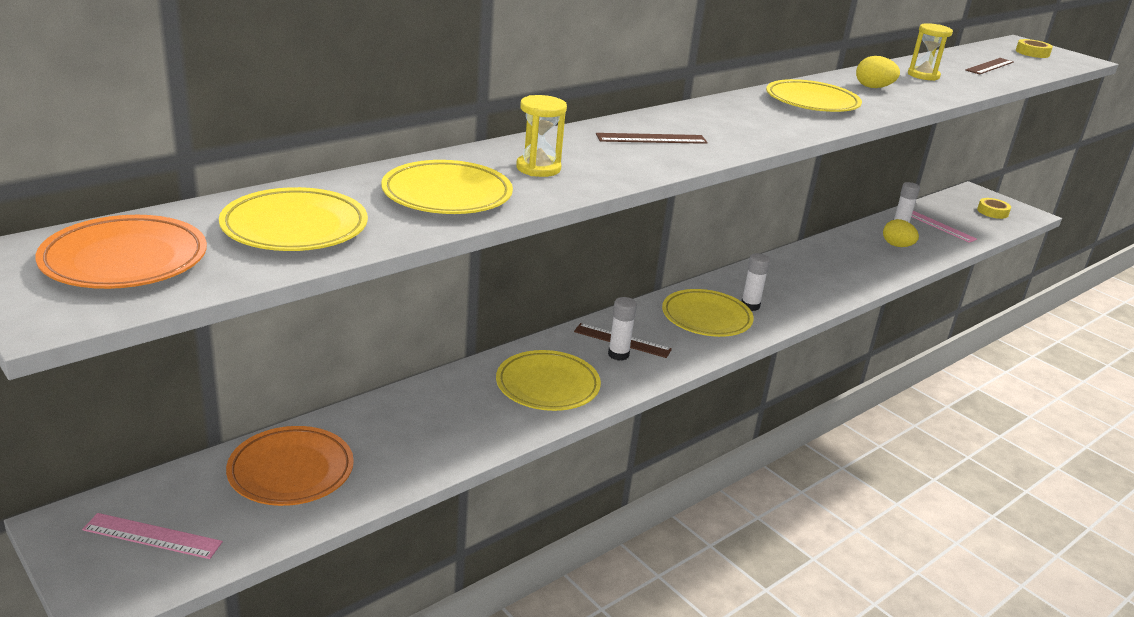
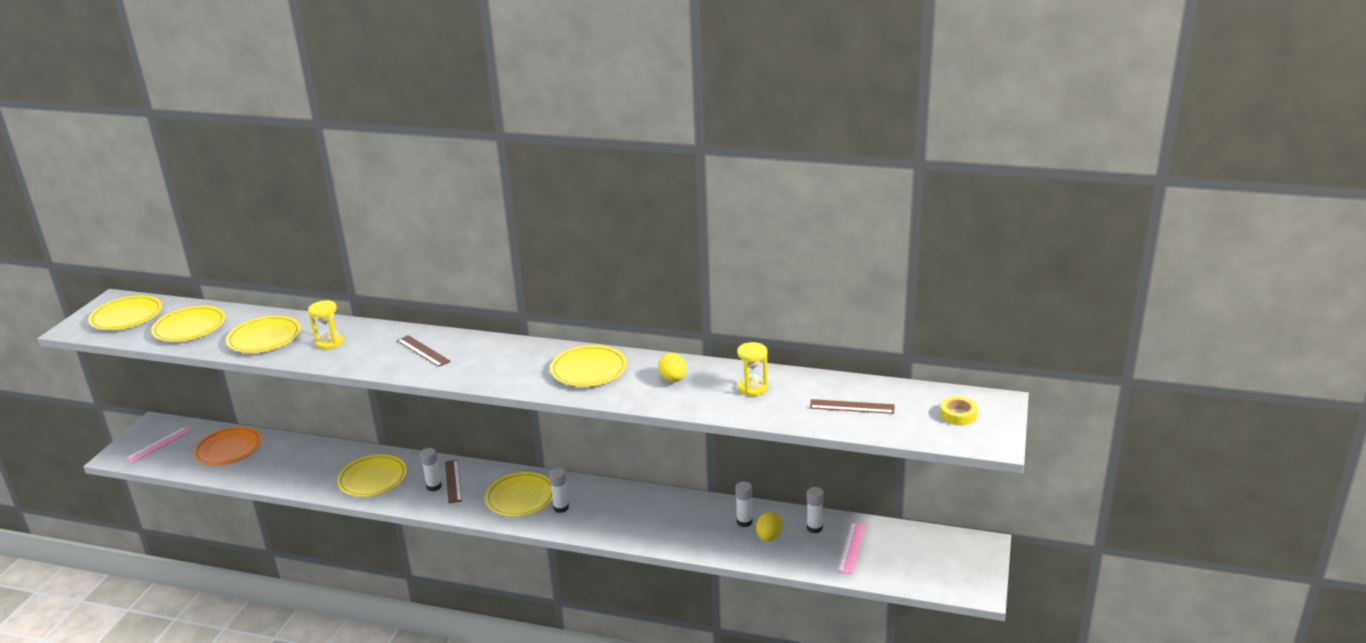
camera: 60 degrees right, 0 degrees up
(125, 260) = (127, 317): orange plate -> yellow plate
(152, 536) = (159, 444): pink ruler -> pink ruler turned 60 degrees clockwise
(864, 245) = (744, 522): none -> white glue stick
(992, 212) = (942, 567): yellow tape -> none

